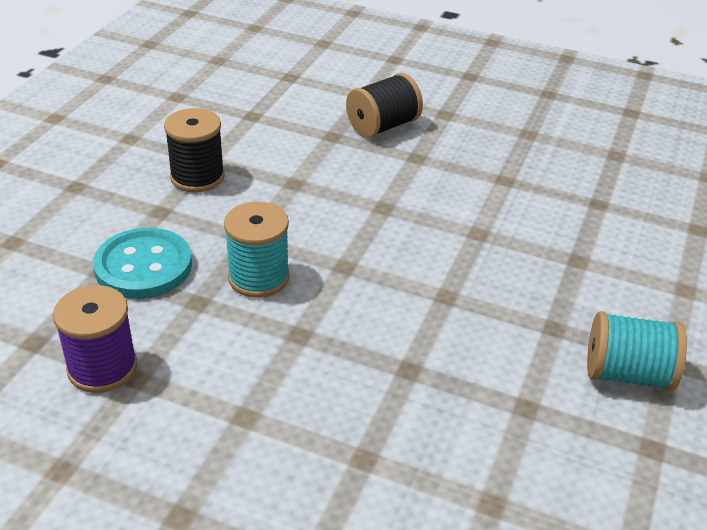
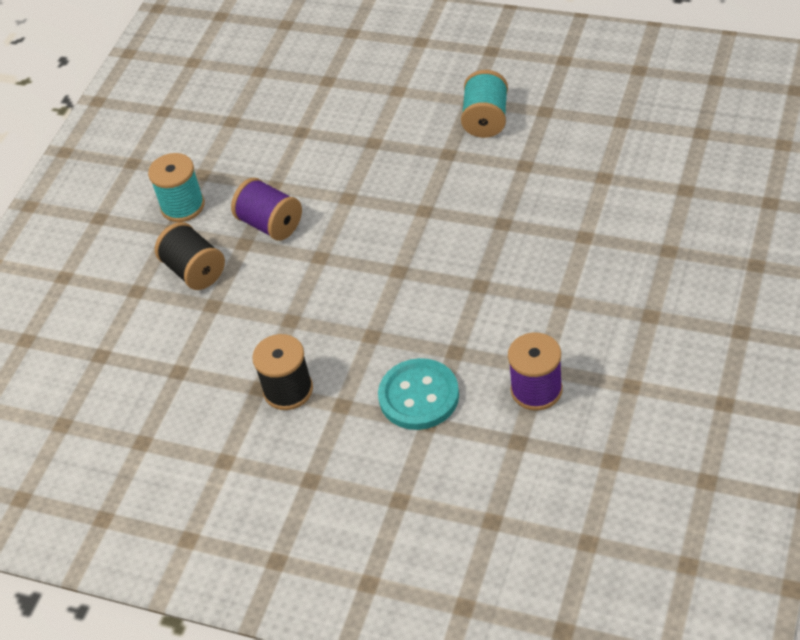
camera: 85 degrees left, 10 degrees up
(258, 277) = (421, 320): turquoise spool -> turquoise spool (183, 206)
(442, 175) = (270, 224): none -> purple spool

